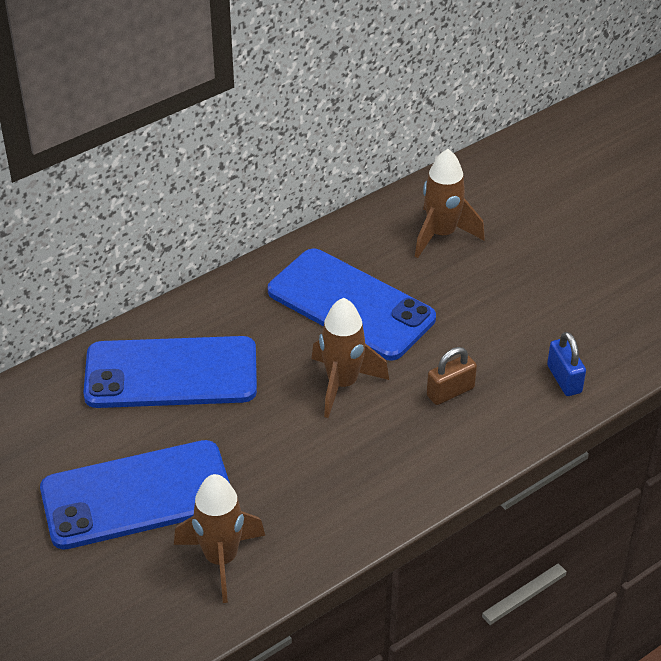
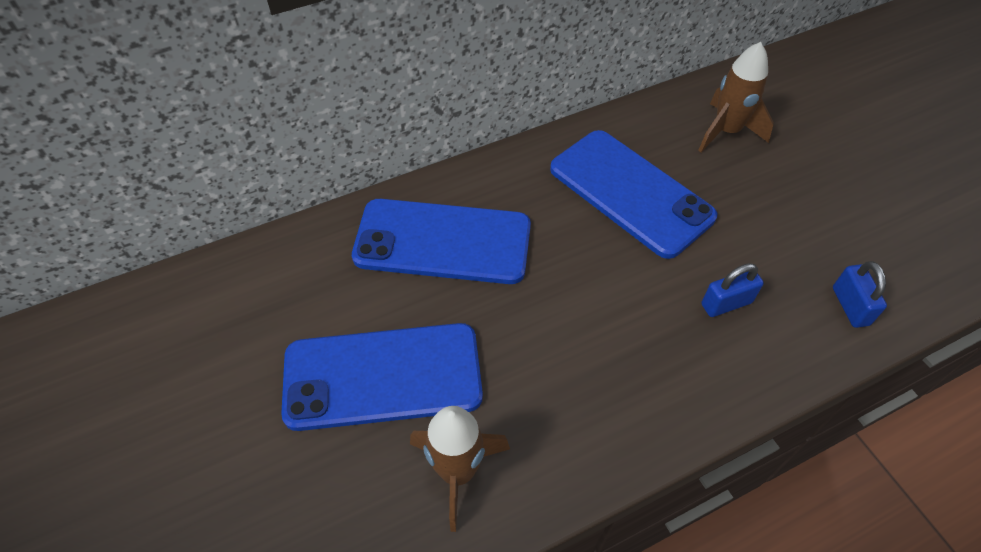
camera: 10 degrees right, 10 degrees up
(342, 384) = (613, 278): brown rocket -> none
(450, 392) = (726, 303): brown padlock -> blue padlock

